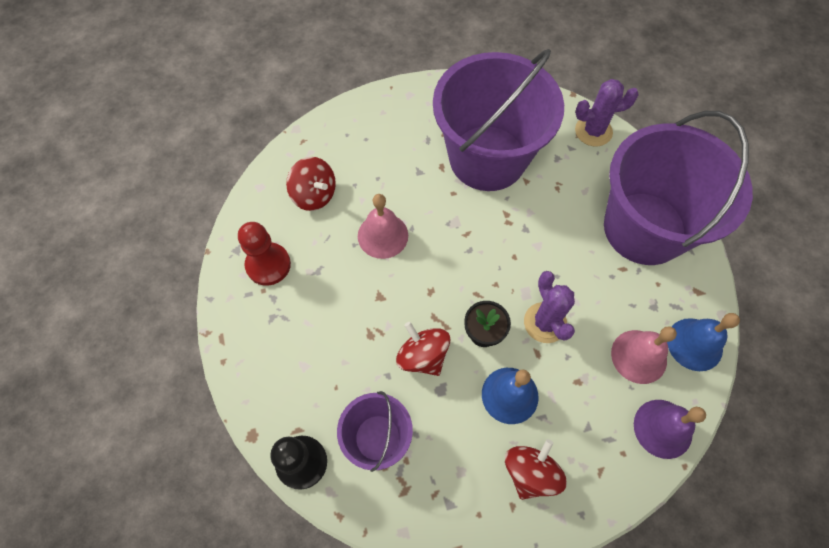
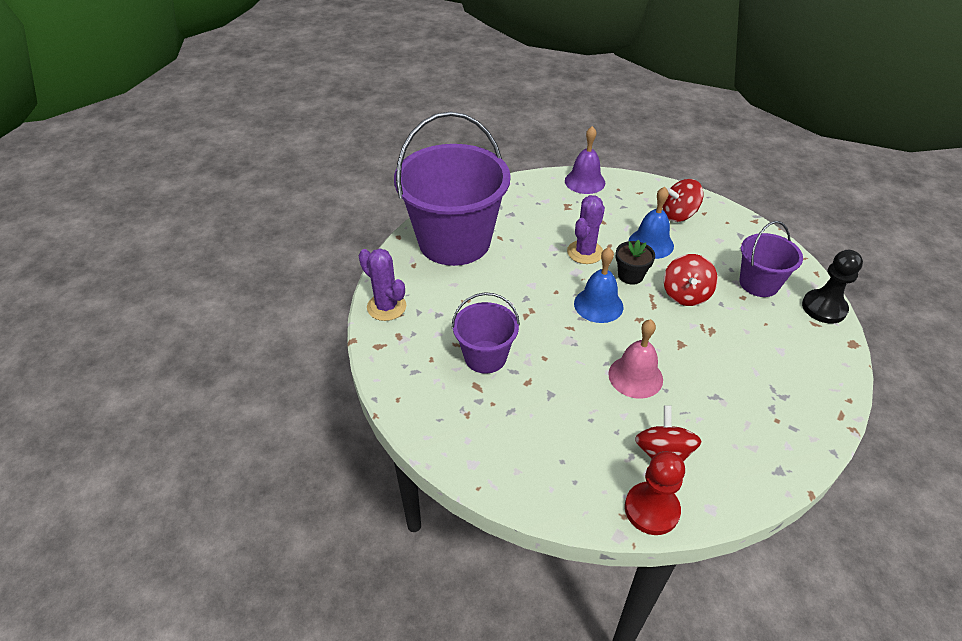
camera: 130 degrees left, 20 degrees down
(268, 265) = (757, 434): red pawn -> red pawn (651, 509)
(487, 158) = (485, 357): purple bucket -> purple bucket, size x0.50
(639, 356) = (554, 206): pink bell -> none
(694, 344) = (517, 189): blue bell -> blue bell (598, 305)

